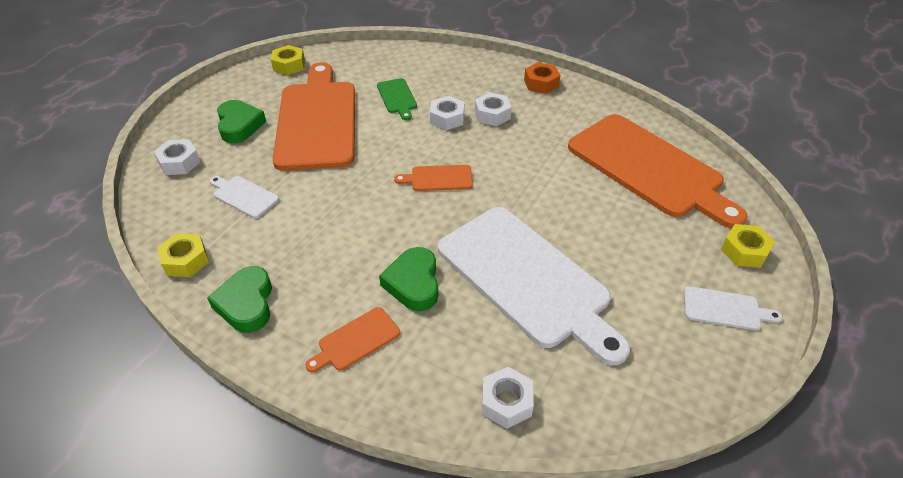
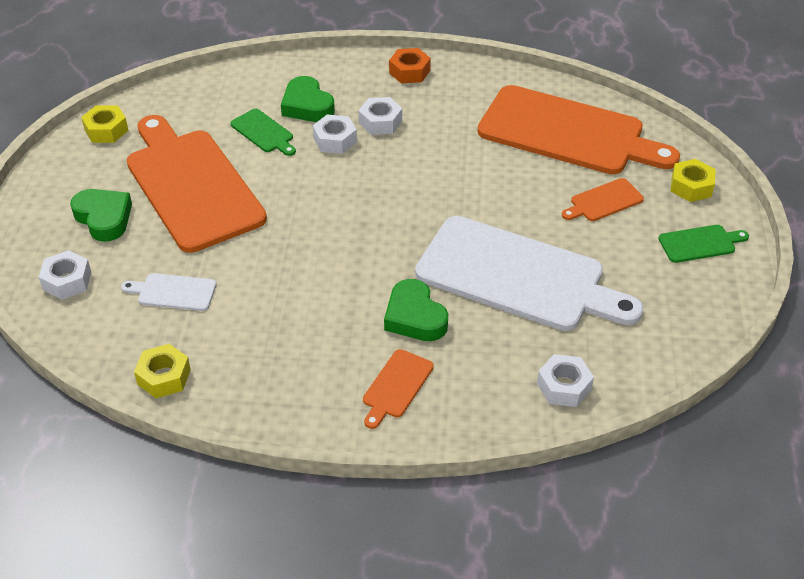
camera: 25 degrees left, 0 degrees up
(246, 304) = (263, 394): green heart -> green heart (307, 106)
(438, 178) = (369, 207): orange cutting board -> orange cutting board (604, 201)
(725, 309) = (700, 243): white cutting board -> green cutting board

